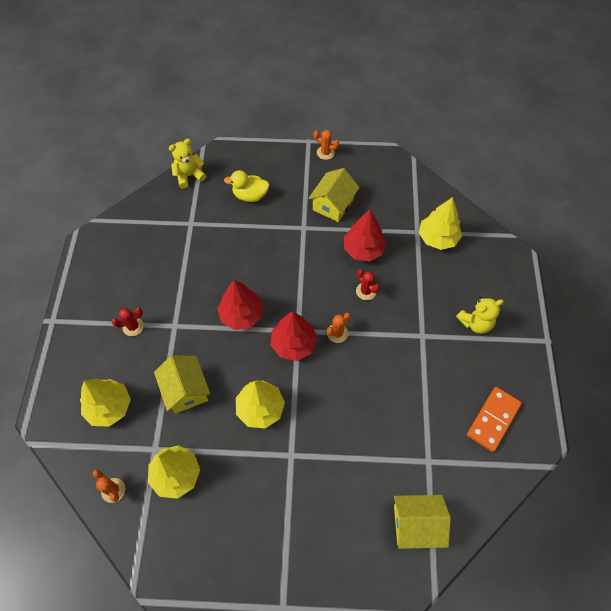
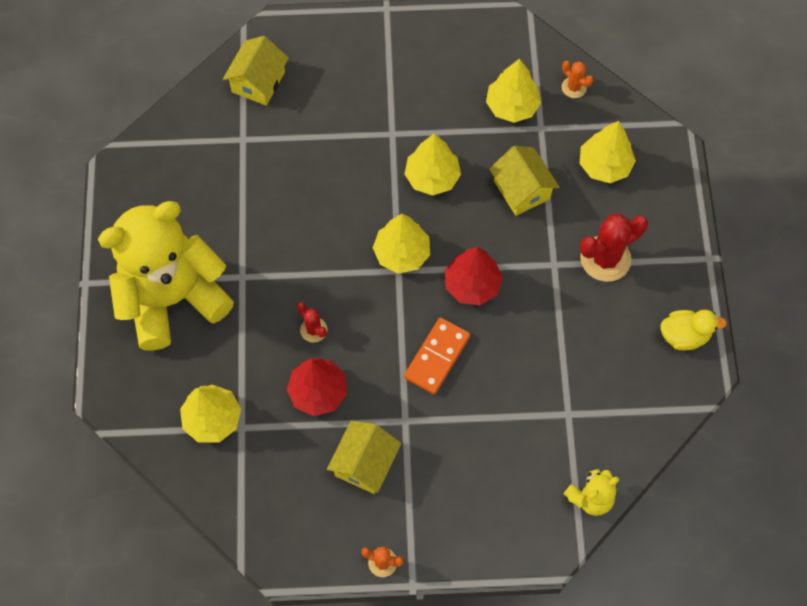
camera: 175 degrees right, 5 degrees up
(133, 326) = (605, 259): red cactus -> red cactus, size x1.91
(250, 195) = (490, 469): yellow duck -> yellow duck (684, 335)
(293, 344) = (402, 253): red tree -> yellow tree
(337, 333) = (348, 271): orange cactus -> none
(416, 524) = (258, 82): yellow house -> yellow house turned 60 degrees counterclockwise
(475, 323) = (173, 298): yellow teddy bear -> yellow teddy bear, size x2.40
(493, 419) = (166, 186): orange domino -> orange domino (437, 357)

